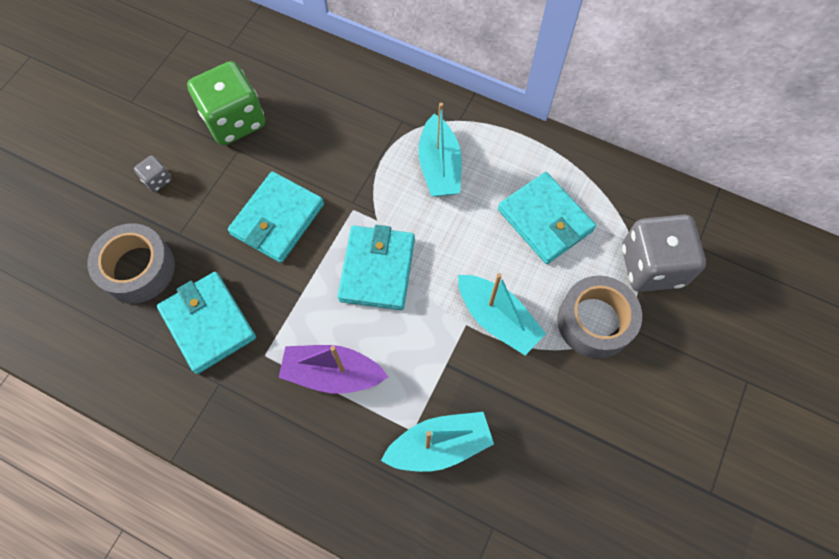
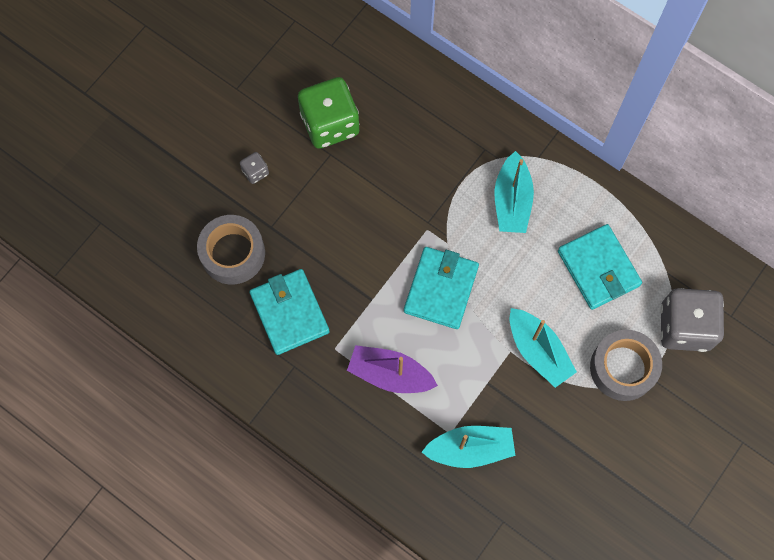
camera: 10 degrees right, 5 degrees up
(278, 219) = (359, 228): turquoise wallet -> none

